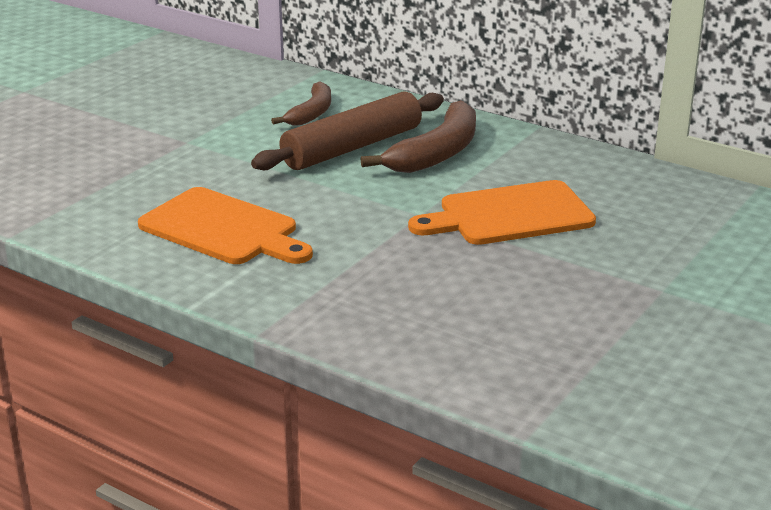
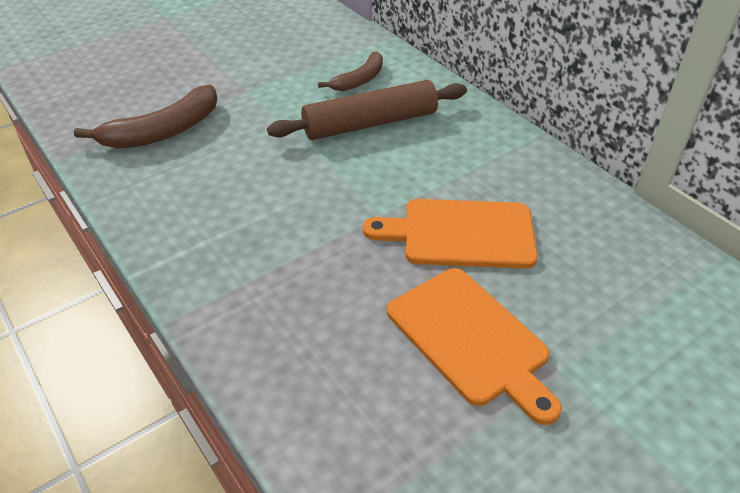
camera: 20 degrees right, 15 degrees up
(223, 229) = (214, 191): orange cutting board -> orange cutting board (471, 339)
(437, 153) = (437, 145): brown banana -> brown banana (163, 131)

